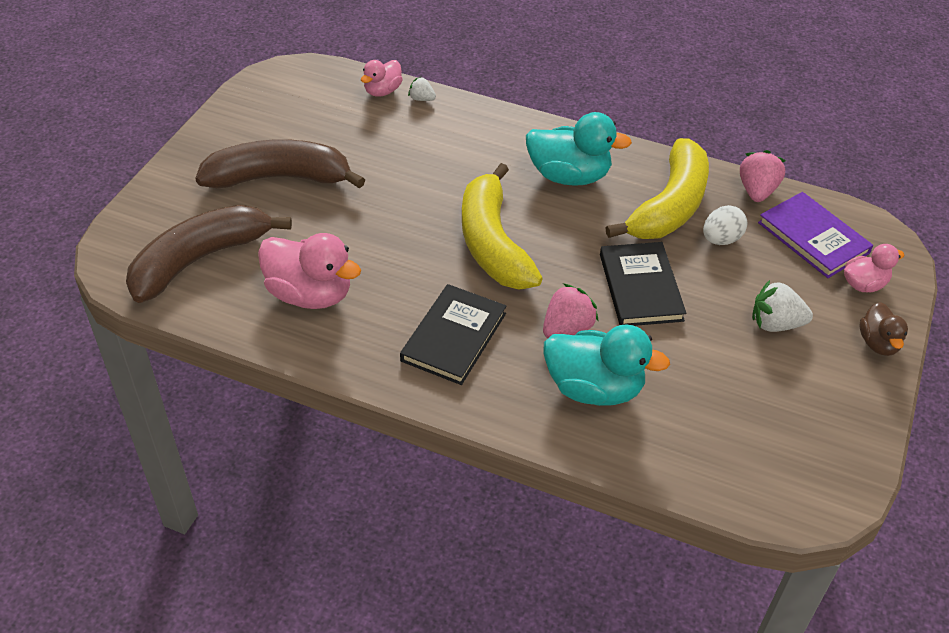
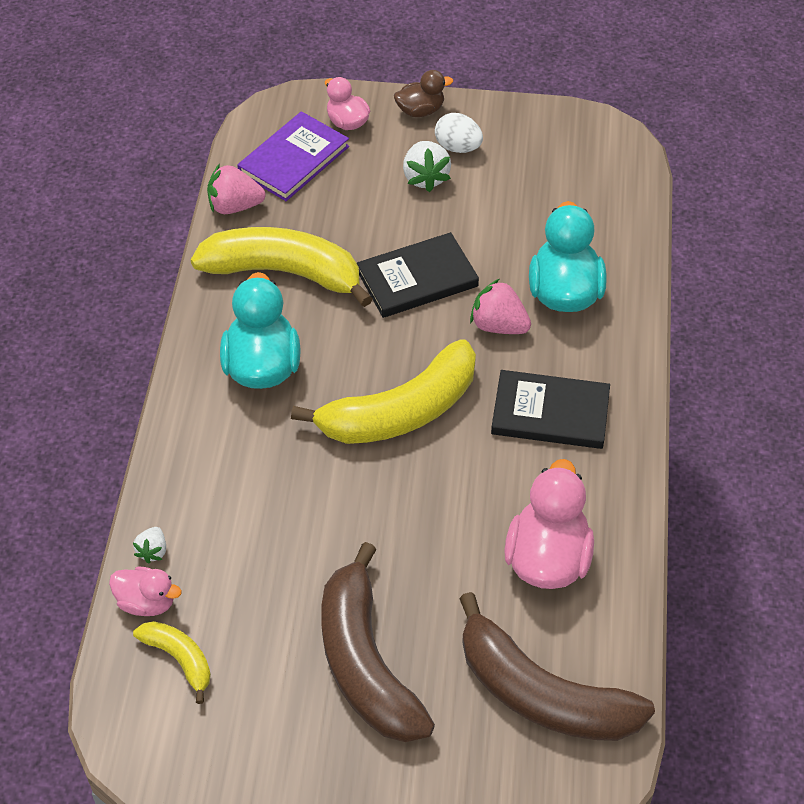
camera: 105 degrees left, 5 degrees up
(332, 98) = (179, 659): none -> yellow banana
(721, 239) = (322, 226): white egg -> white egg (458, 147)

